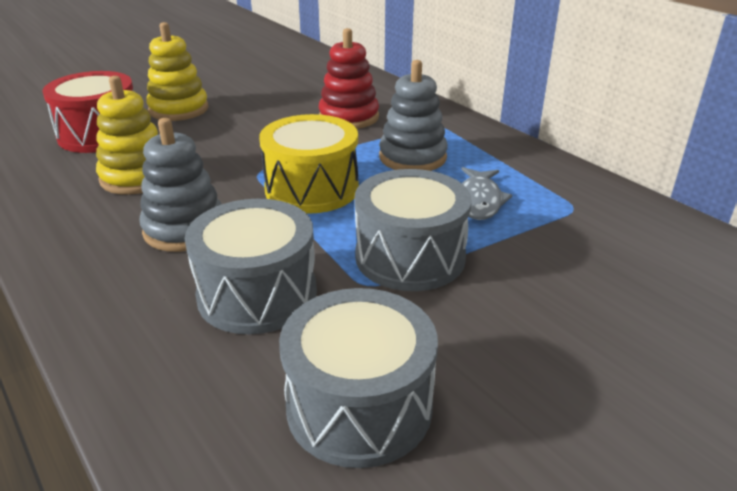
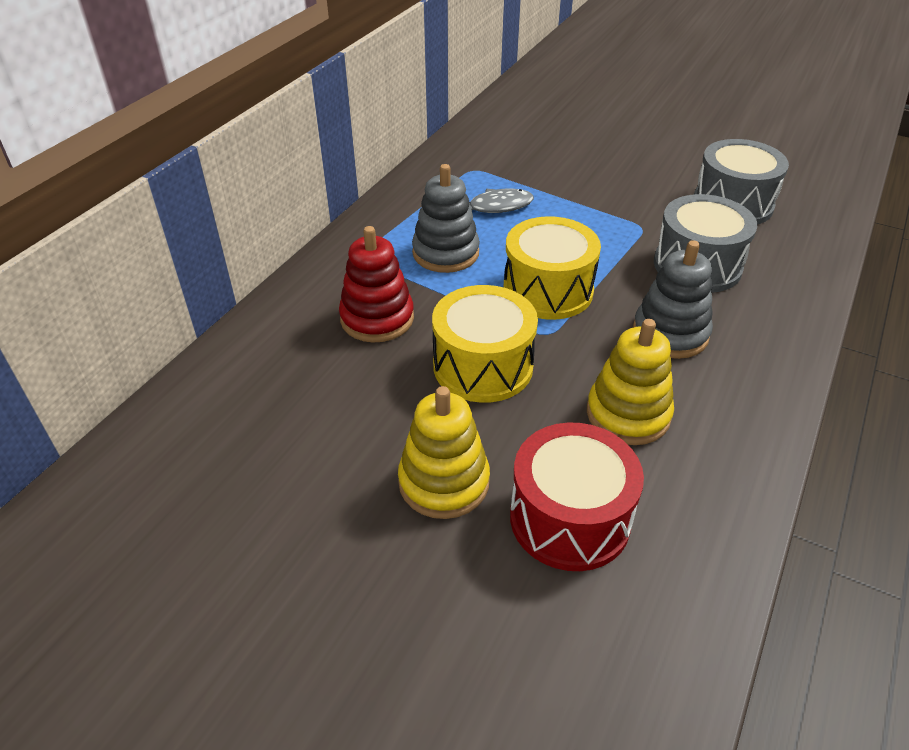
camera: 115 degrees left, 10 degrees up
(254, 140) = (483, 366): none -> yellow drum
(410, 257) = (596, 219): grey drum -> none

